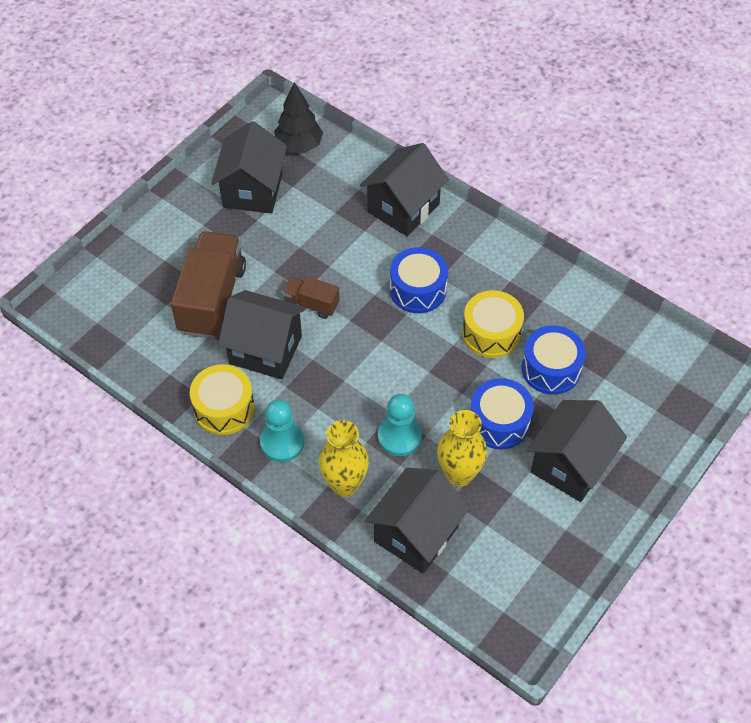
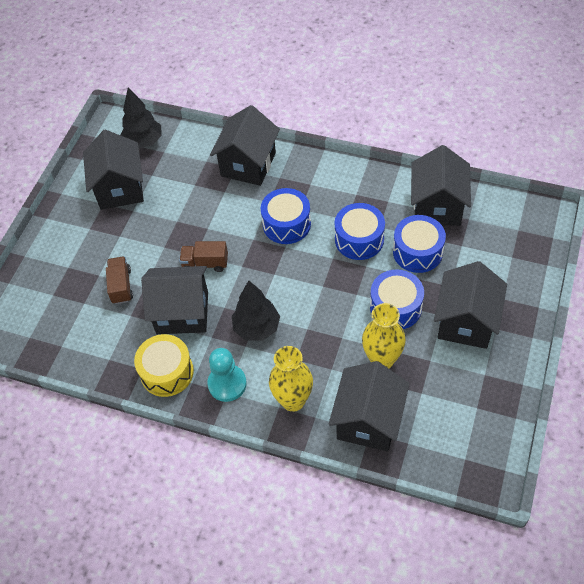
camera: 15 degrees left, 0 degrees up
(212, 299) = (121, 286): brown truck -> brown truck, size x0.51
(338, 393) = (257, 328): none -> black tree
(399, 437) = (321, 346): turquoise pawn -> none
(491, 333) = (359, 239): yellow drum -> blue drum
(596, 324) = (437, 206): none -> black house

